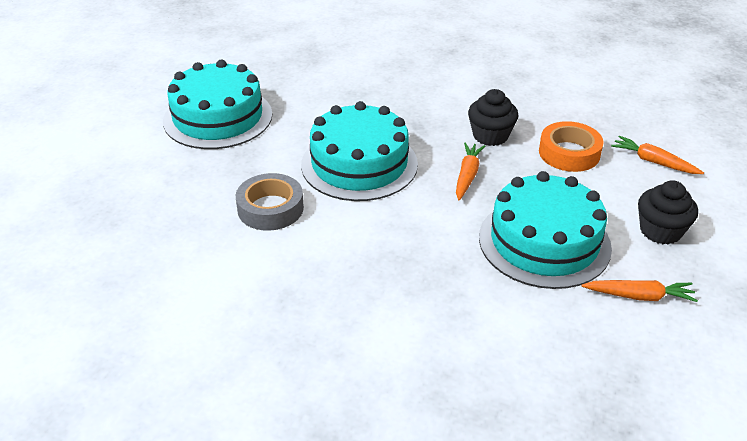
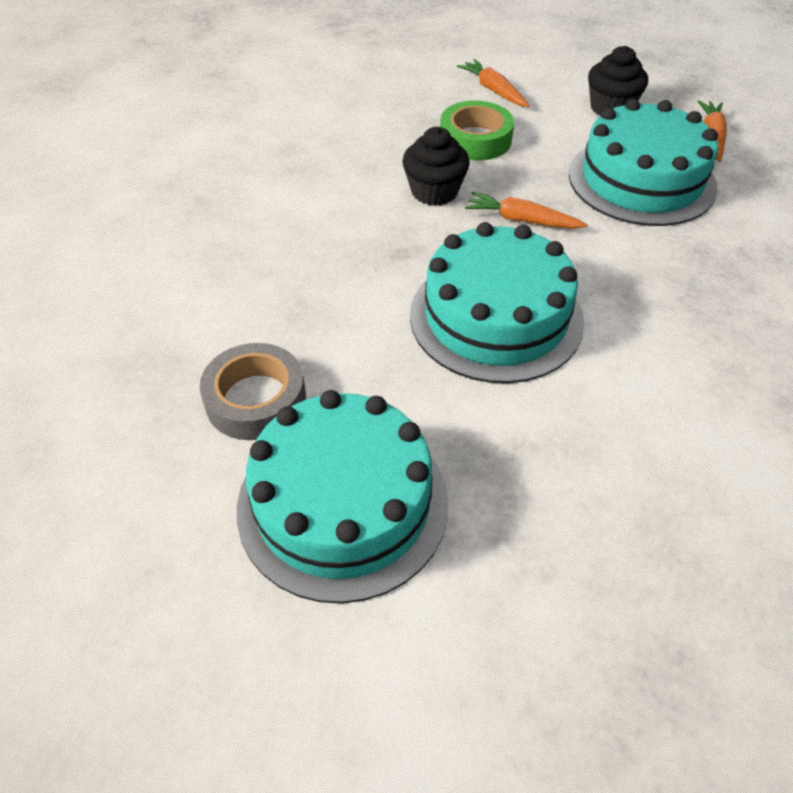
camera: 85 degrees left, 10 degrees up
(270, 208) = (611, 421): grey tape -> grey tape (256, 399)
(569, 153) = (475, 139): orange tape -> green tape
(653, 162) = (493, 90): orange carrot -> orange carrot turned 105 degrees clockwise

